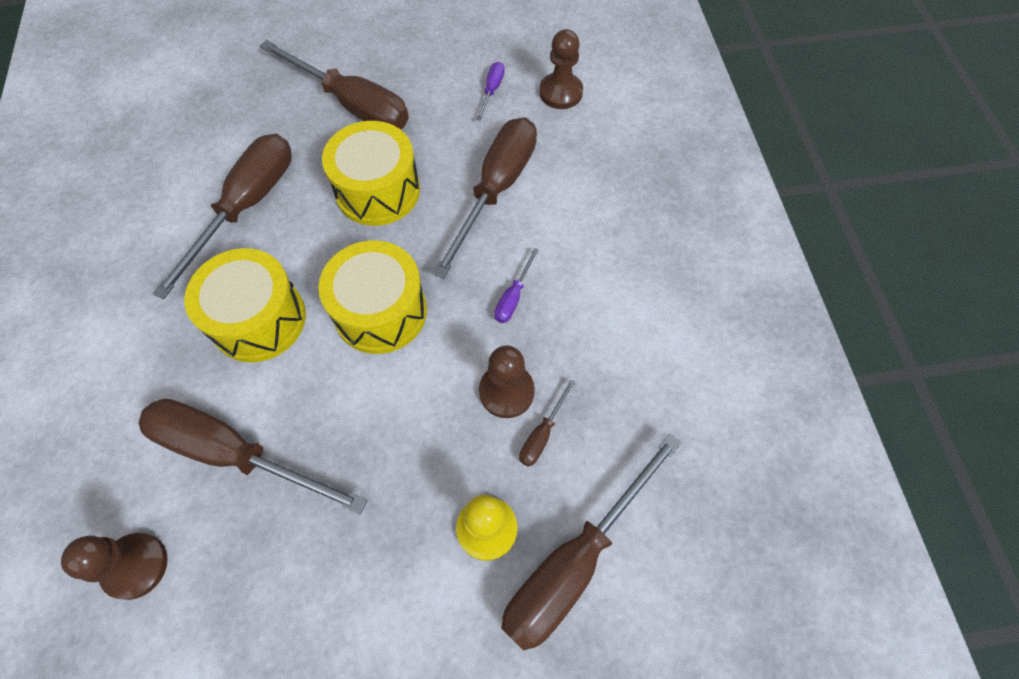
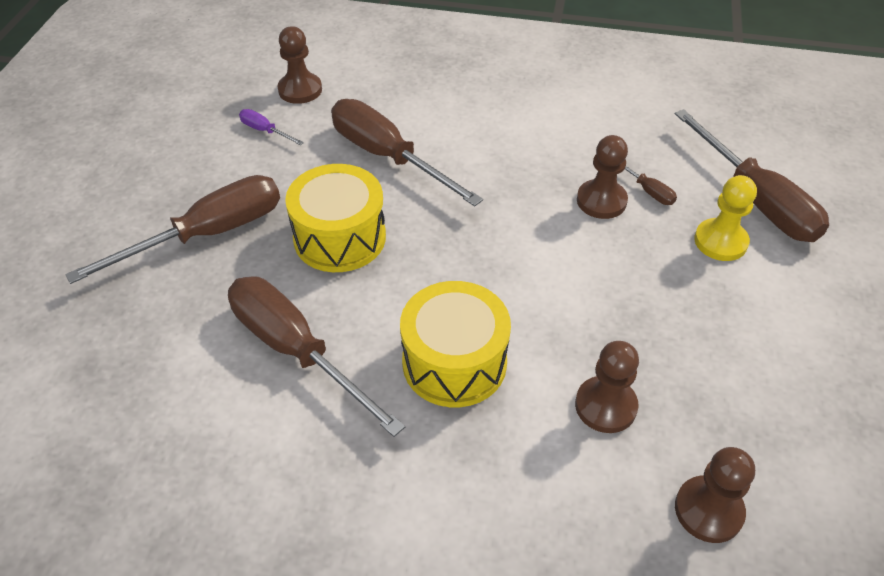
camera: 70 degrees left, 15 degrees down
(235, 453) = (605, 406): brown screwdriver -> brown pawn
(380, 311) = (487, 264): yellow drum -> none
(513, 297) = (510, 174): purple screwdriver -> none

